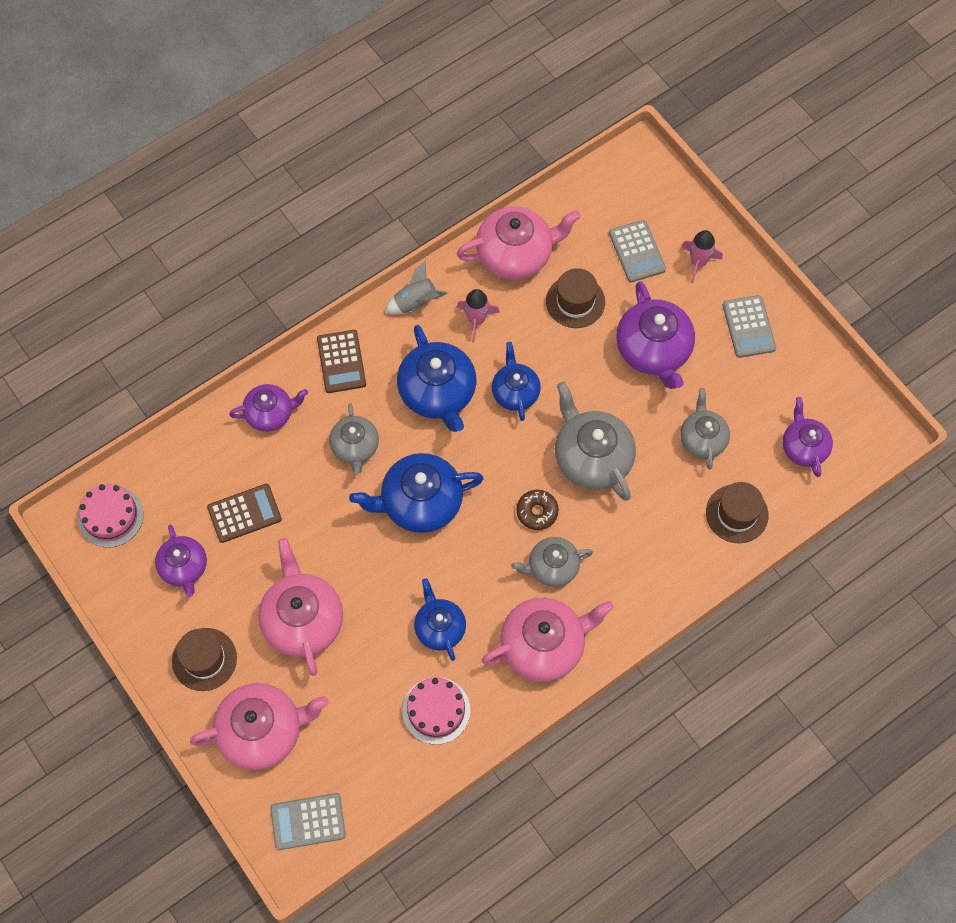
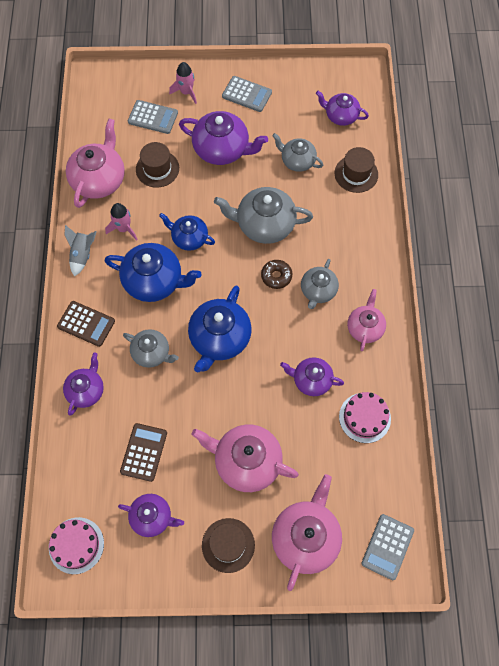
camera: 55 degrees left, 0 degrees up
(439, 627) = (311, 380): blue teapot -> purple teapot
(544, 645) = (365, 328): pink teapot -> pink teapot, size x0.62

